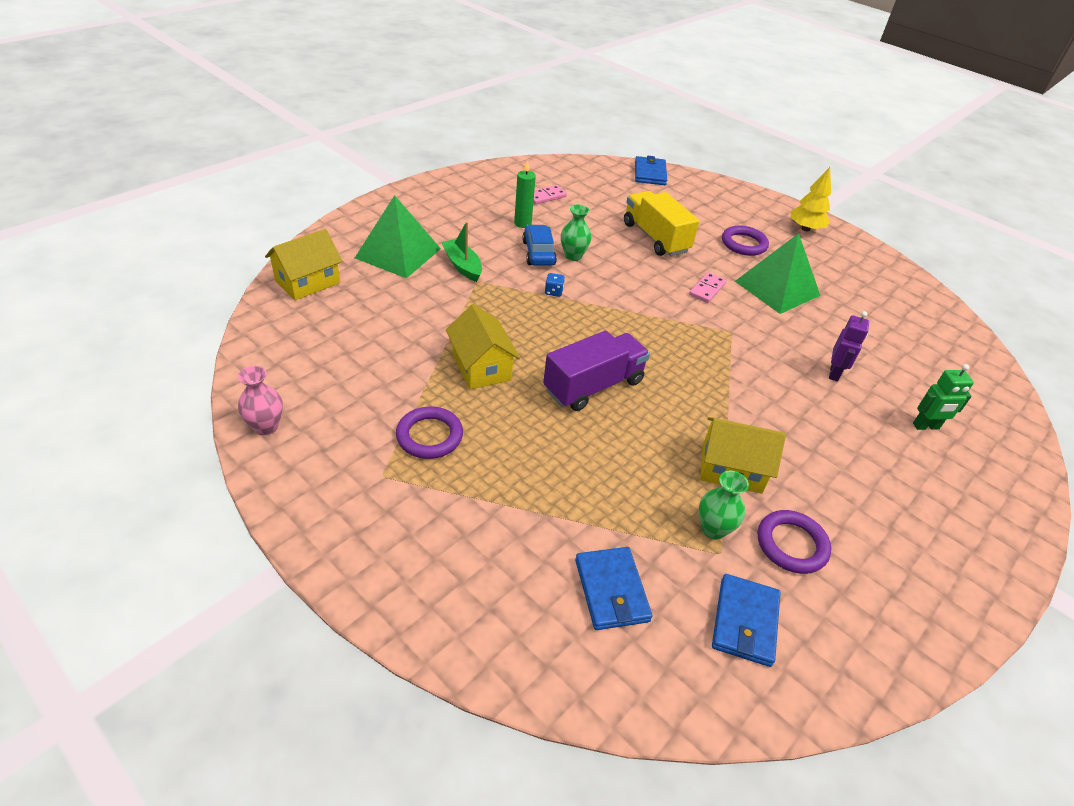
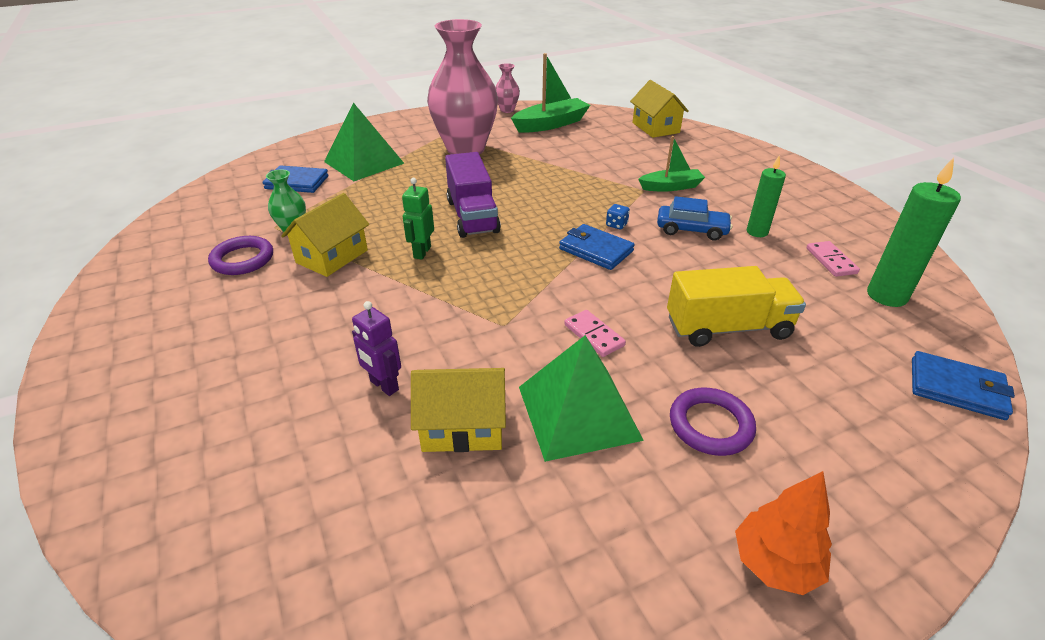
camera: 115 degrees right, 5 degrees down
(316, 370) = (551, 124): none -> green boat
(398, 253) = (695, 162): green pyramid -> green pyramid (364, 162)
(429, 436) = (465, 149): purple ring -> pink vase
(481, 367) = (524, 175): yellow house -> yellow house (463, 426)
(573, 256) = (684, 250): green vase -> none
(576, 182) = (886, 296): none -> green candle
(745, 622) = (222, 220): blue wallet -> blue wallet (596, 250)
(805, 229) = (775, 563): yellow tree -> orange tree
(926, 426) = (245, 428): green robot -> green robot (422, 252)

